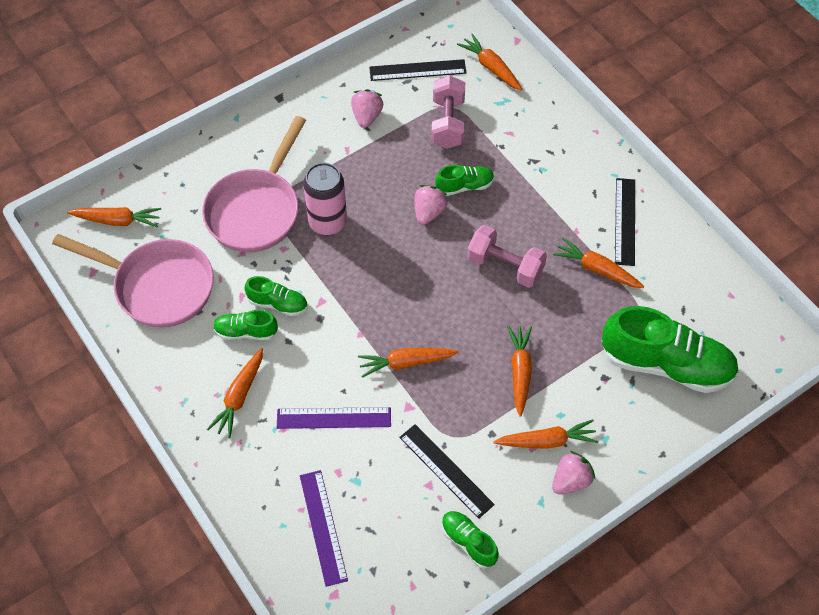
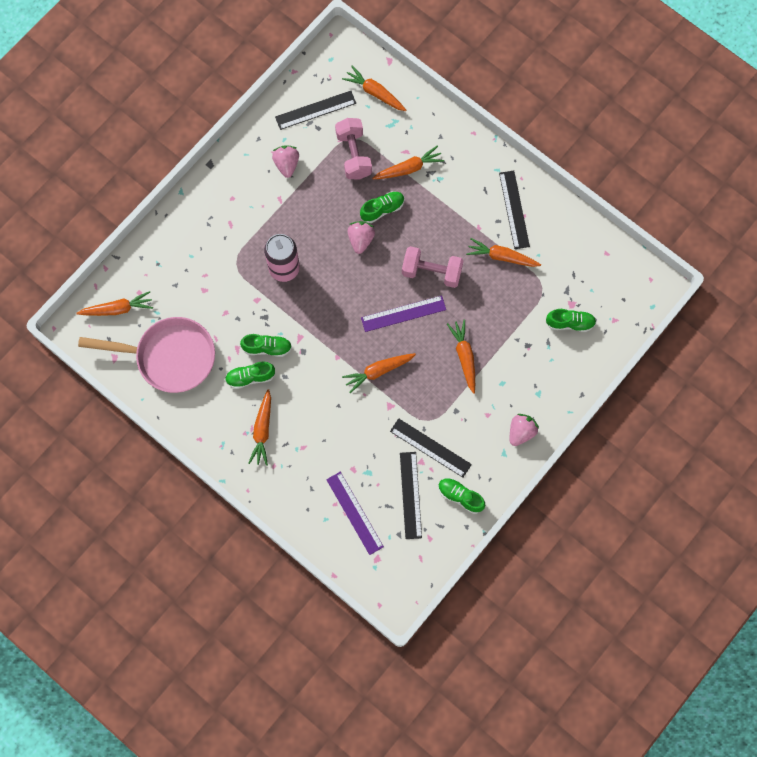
camera: 15 degrees left, 15 degrees up
(256, 210) = (224, 272): pink pan -> none
(334, 418) = (337, 429): purple ruler -> purple ruler (403, 313)
(403, 523) = (410, 495): none -> black ruler
(546, 441) = (497, 406): orange carrot -> orange carrot (408, 168)
(666, 364) = (570, 323): green shoe -> green shoe, size x0.48

